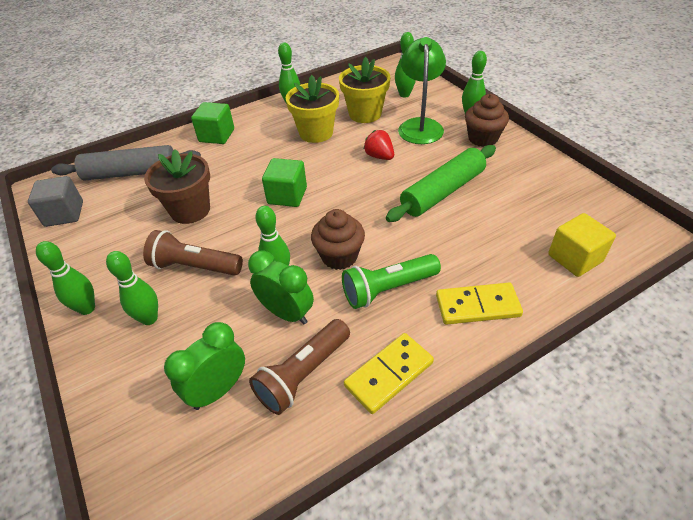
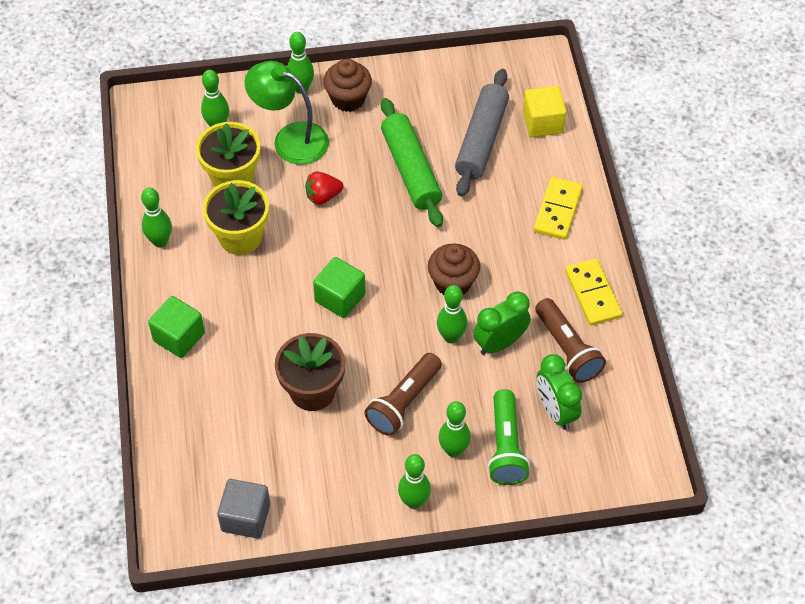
camera: 70 degrees left, 10 degrees up
(131, 173) = (203, 440): grey rolling pin -> grey rolling pin (481, 140)
(388, 289) = (510, 262): green flashlight -> green flashlight (506, 447)

